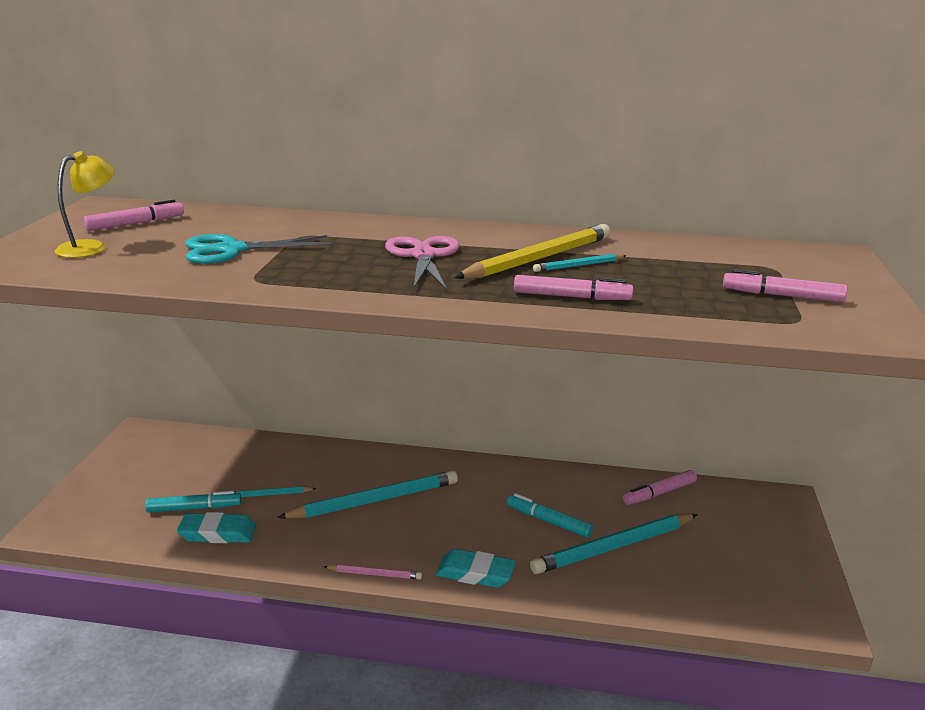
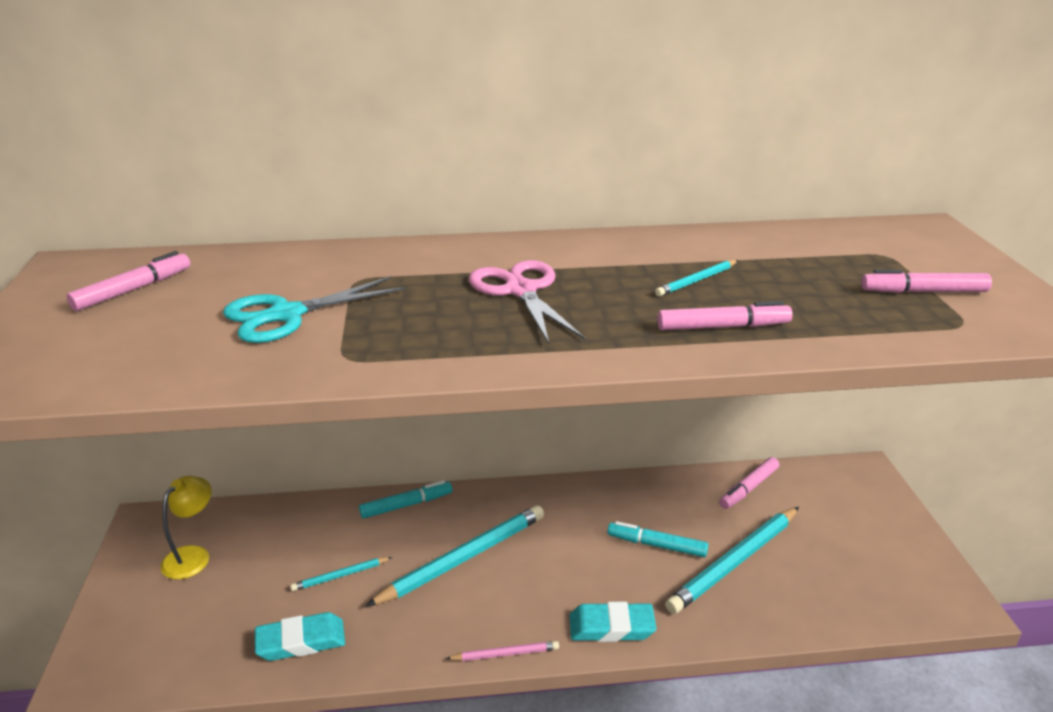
camera: 15 degrees left, 5 degrees up
(91, 247) = (97, 337): yellow lamp -> yellow lamp (193, 555)
(194, 508) = (258, 614): turquoise marker -> turquoise marker (406, 505)
(539, 258) = (649, 276): yellow pencil -> none

